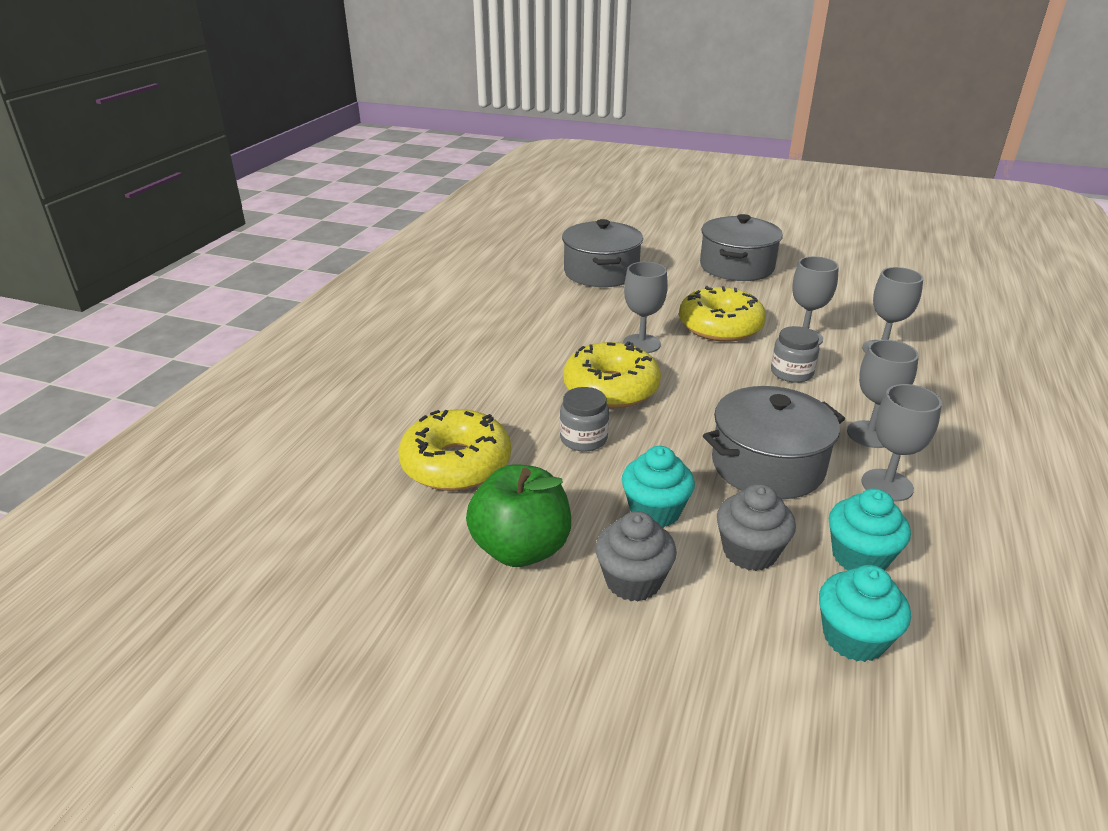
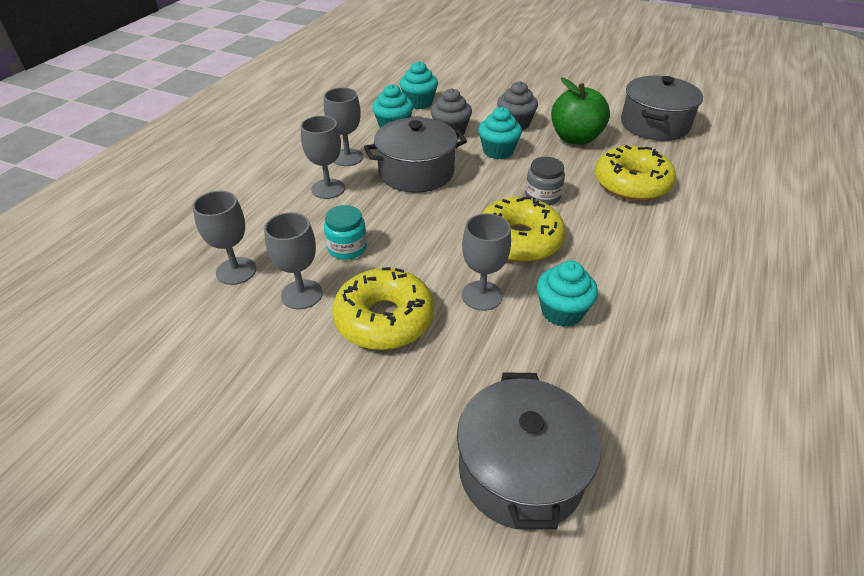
camera: 175 degrees left, 10 degrees up
(569, 337) = (561, 312): none -> turquoise cupcake
(736, 267) = (288, 473): grey pot -> grey pot (654, 125)
(791, 373) = (347, 248): grey jar -> turquoise jar

